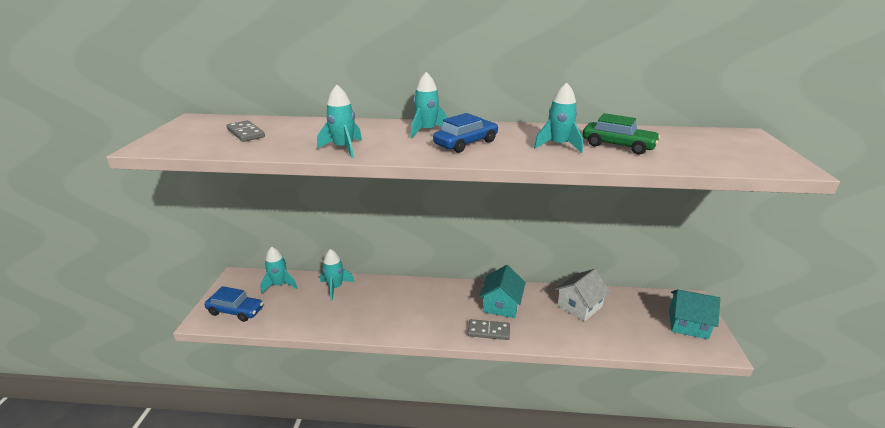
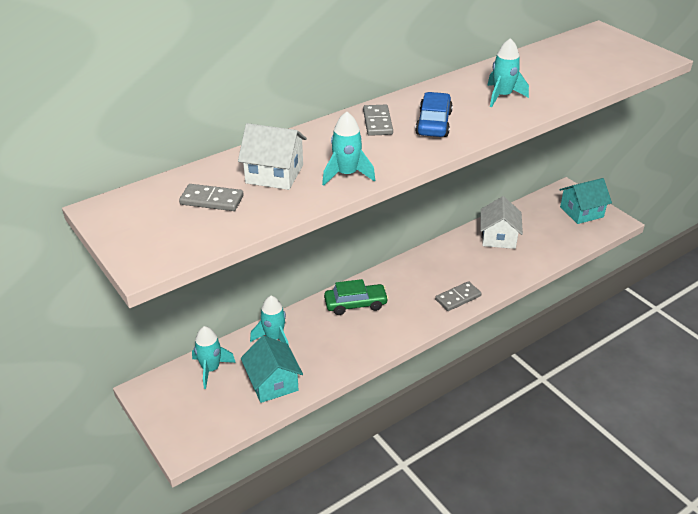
camera: 40 degrees left, 10 degrees up
(236, 311) = (206, 419): blue car -> none
(305, 134) = (274, 174): none -> white house
(427, 131) = (377, 122): turquoise rocket -> grey domino
(501, 305) = (441, 270): turquoise house -> turquoise house (273, 383)
(618, 146) = (540, 79): green car -> green car (355, 304)

